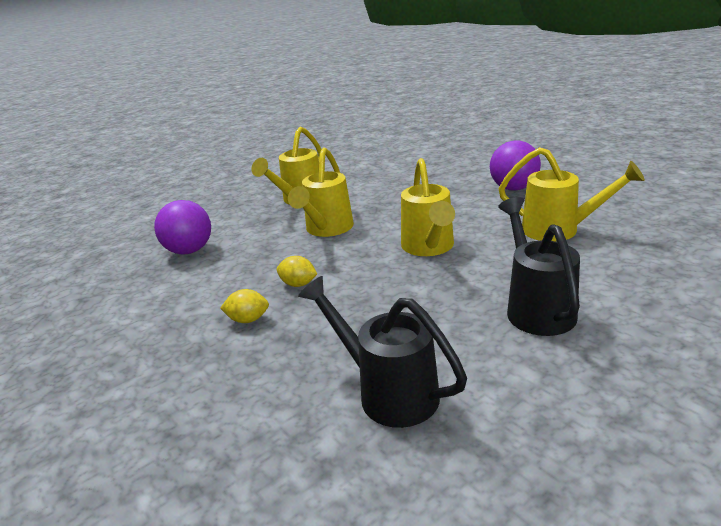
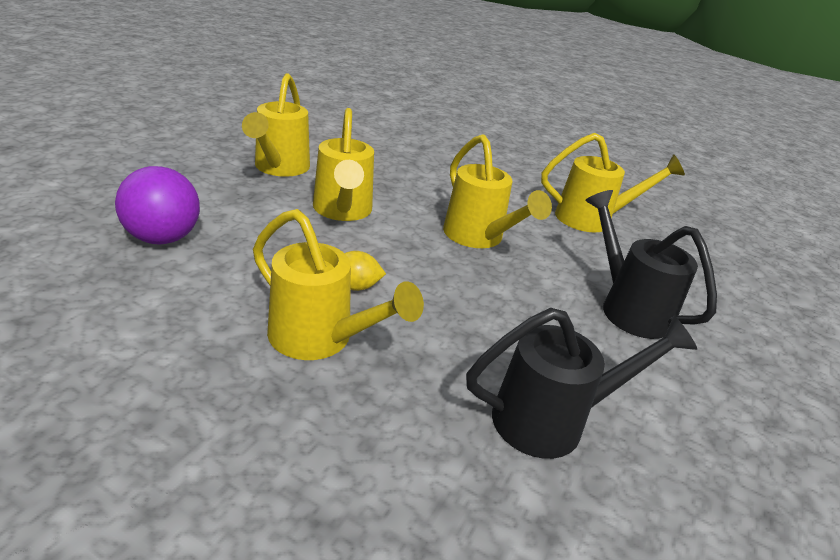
camera: 30 degrees left, 5 degrees up
(248, 320) = (320, 339): yellow lemon -> yellow watering can
(388, 392) = (551, 420): black watering can -> black watering can turned 150 degrees clockwise
(513, 188) = (519, 169): purple ball -> none

